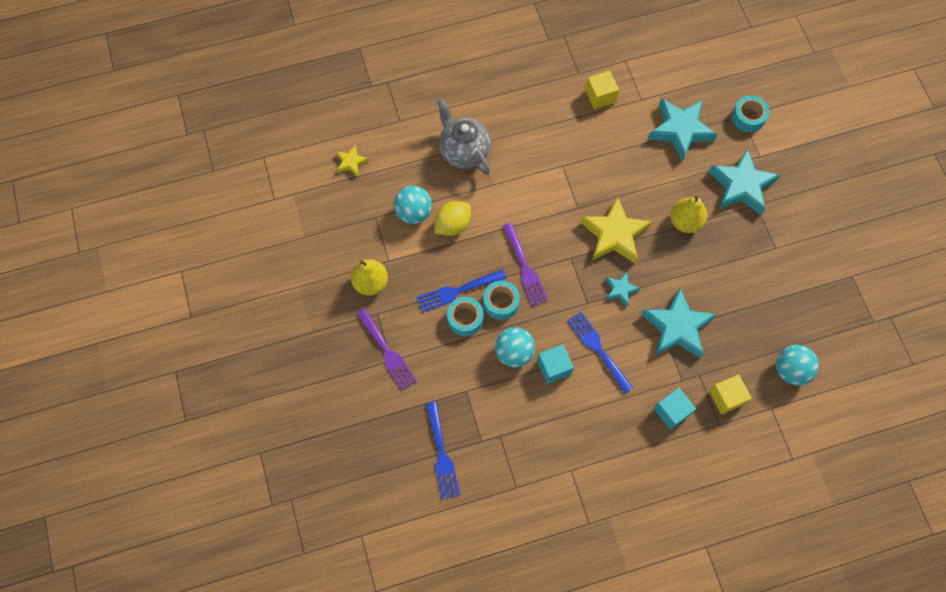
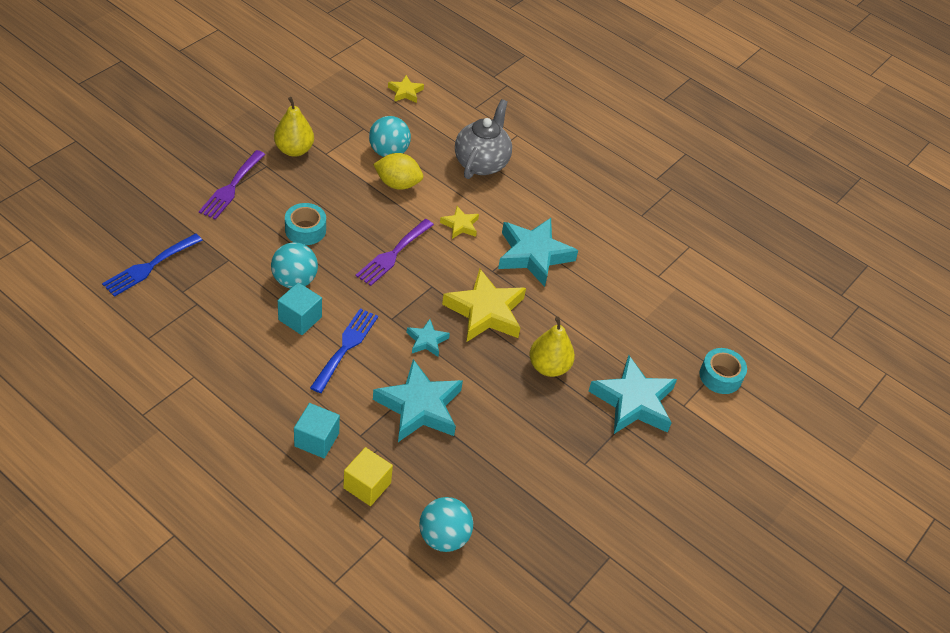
camera: 50 degrees right, 20 degrees down
(457, 291) = (330, 213): blue fork -> none
(501, 302) = (342, 250): turquoise tape -> none
(521, 204) = (460, 225): none -> yellow star
(600, 96) = (631, 241): yellow cube -> none
(680, 130) = (652, 322): turquoise star -> turquoise star (533, 255)

